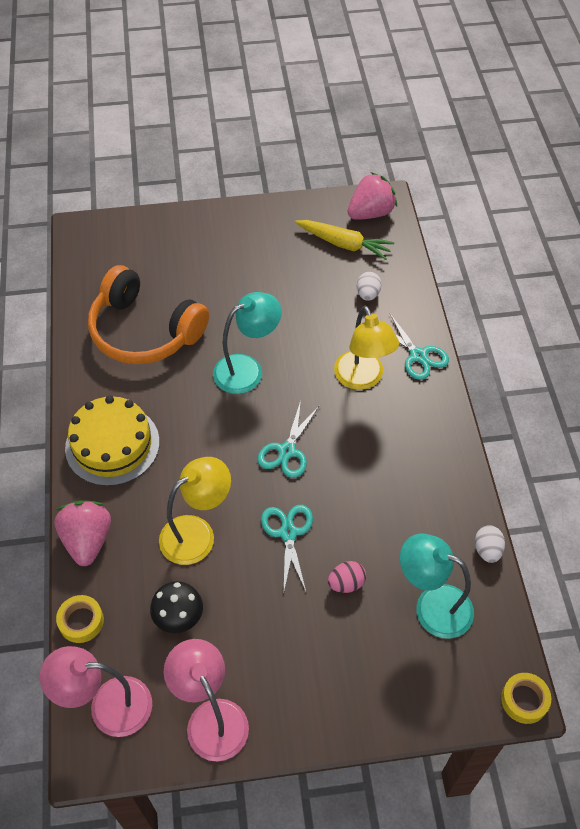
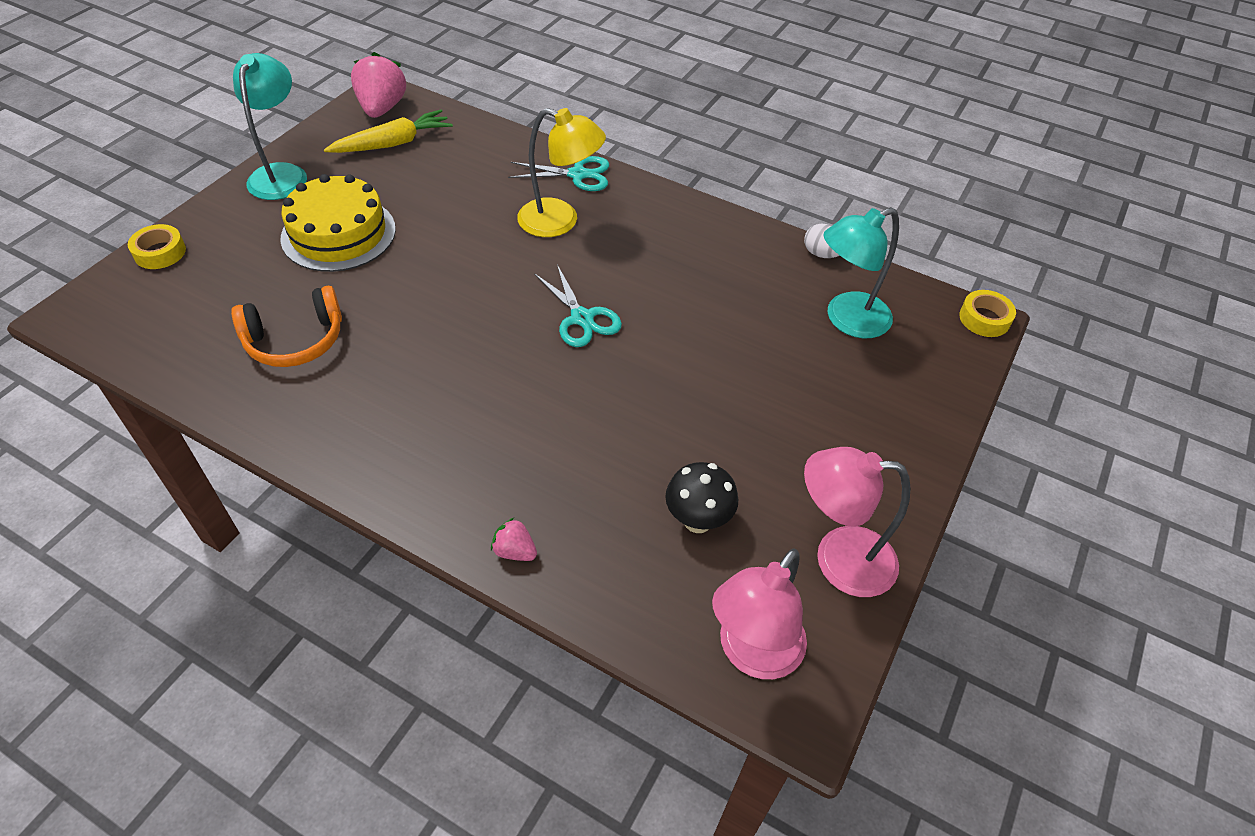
camera: 55 degrees left, 5 degrees down
(81, 621) = (618, 619): yellow tape -> yellow tape (160, 252)
(87, 540) = (514, 551): pink strawberry -> pink strawberry, size x0.49
(112, 445) = (411, 454): yellow cake -> yellow cake (338, 233)
(144, 331) = (295, 340): orange headphones -> orange headphones, size x0.63
(197, 533) = (606, 444): yellow lamp -> none
(247, 369) = (450, 290): turquoise lamp -> turquoise lamp (281, 174)
(288, 533) = (677, 372): turquoise scissors -> none
(346, 583) = (773, 363): pink egg -> none
(368, 294) = (470, 163): white egg -> none

